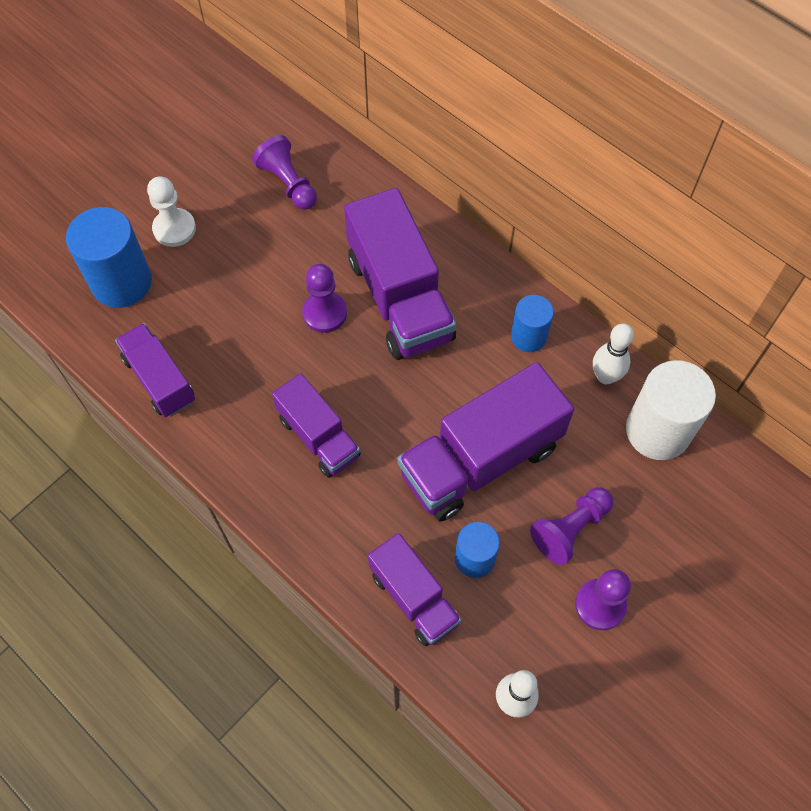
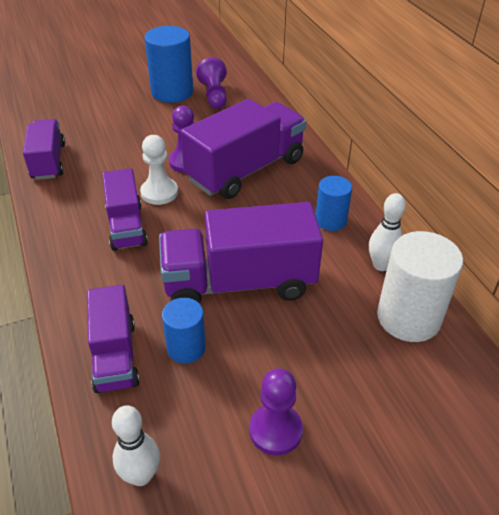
camera: 25 degrees right, 20 degrees down
(121, 282) = (70, 110): blue cylinder -> blue cylinder (172, 92)
(174, 229) = (124, 96): white pawn -> white pawn (159, 192)
(399, 298) = (246, 170): purple truck -> purple truck turned 135 degrees counterclockwise
(570, 529) = (284, 359): purple pawn -> none

